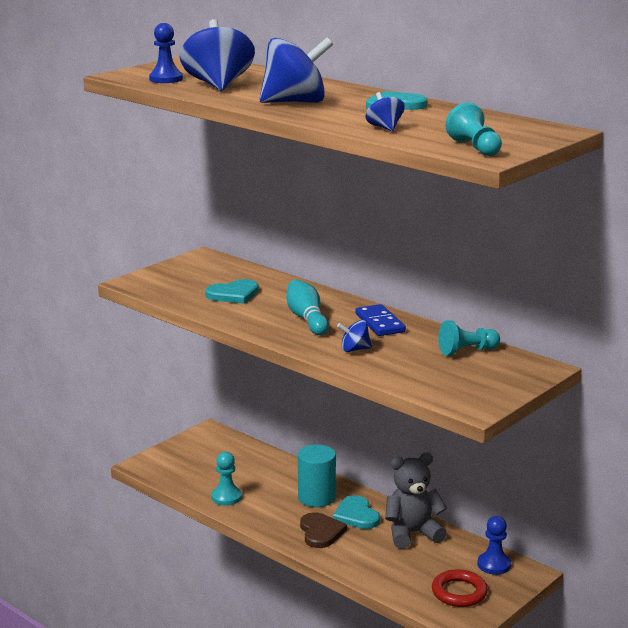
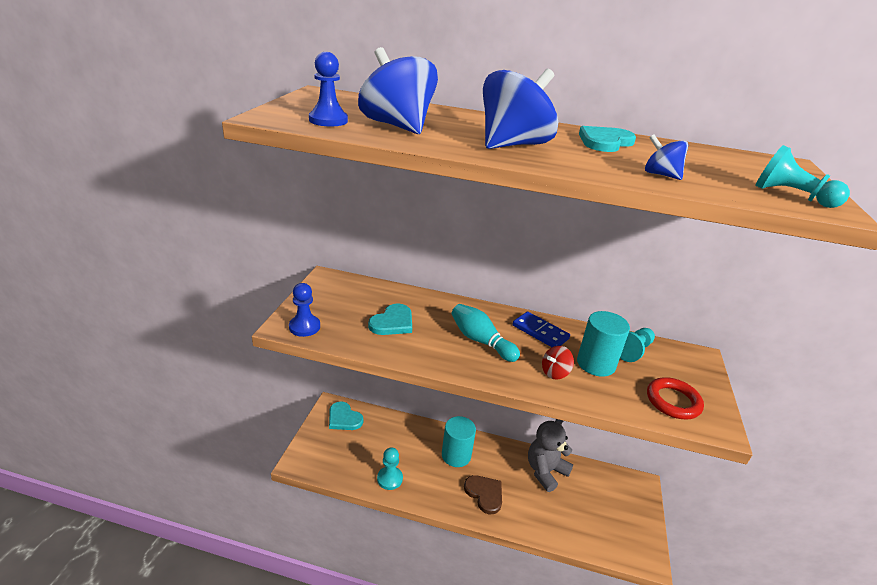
camera: 30 degrees left, 10 degrees up
(354, 349) = (555, 372): blue spinning top -> red spinning top
(356, 515) = (496, 465): turquoise heart -> turquoise heart (344, 418)
(408, 352) = (596, 364): none -> turquoise cylinder
(459, 592) = (620, 525): red ring -> red ring (673, 401)
(494, 565) = (617, 485): blue pawn -> blue pawn (304, 327)

